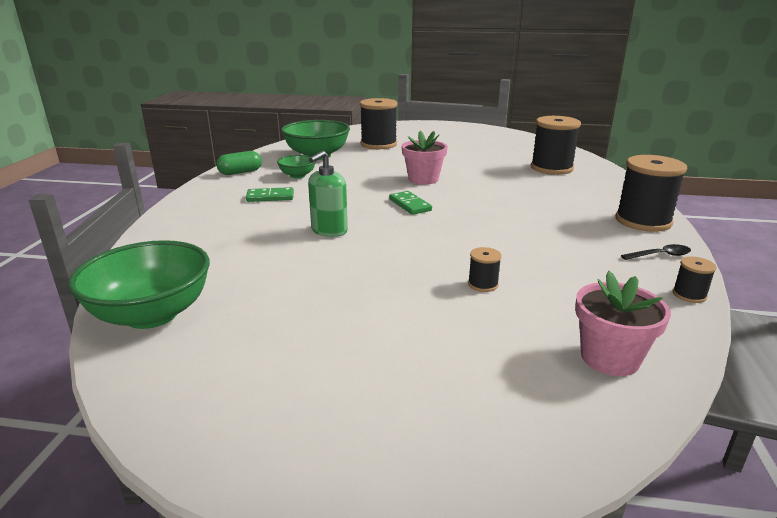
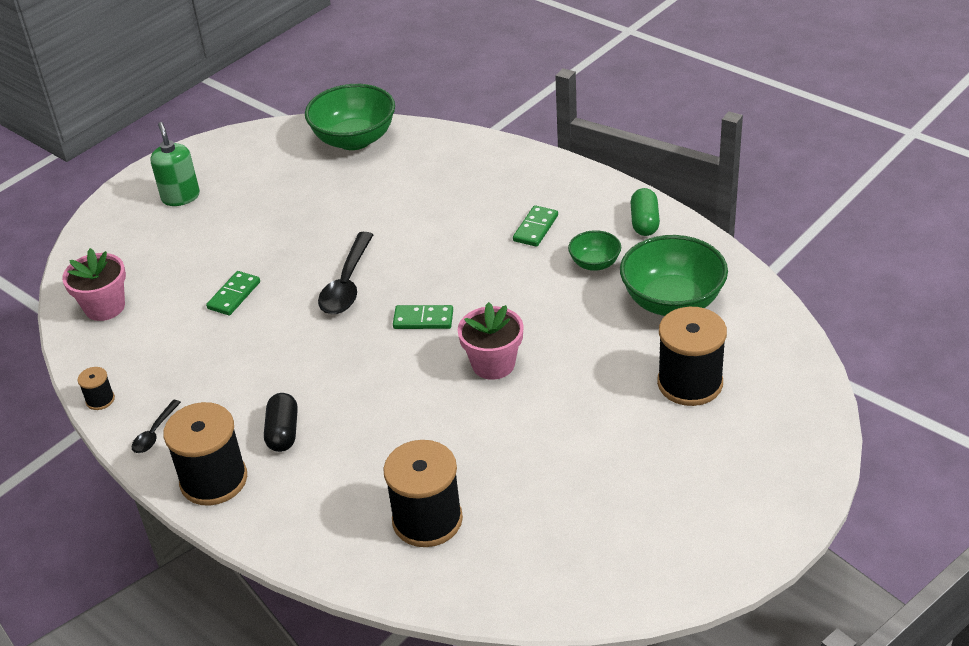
camera: 125 degrees right, 15 degrees up
(329, 231) = (411, 245): green soap dispenser -> green soap dispenser (181, 197)
(404, 240) = (347, 283): none -> black spoon
(483, 284) = (234, 295): black spool -> green domino
(571, 214) = (283, 432): none -> black capsule

